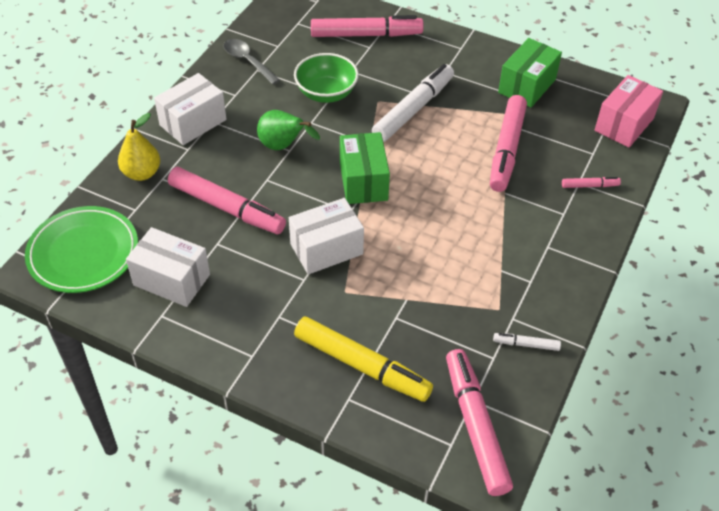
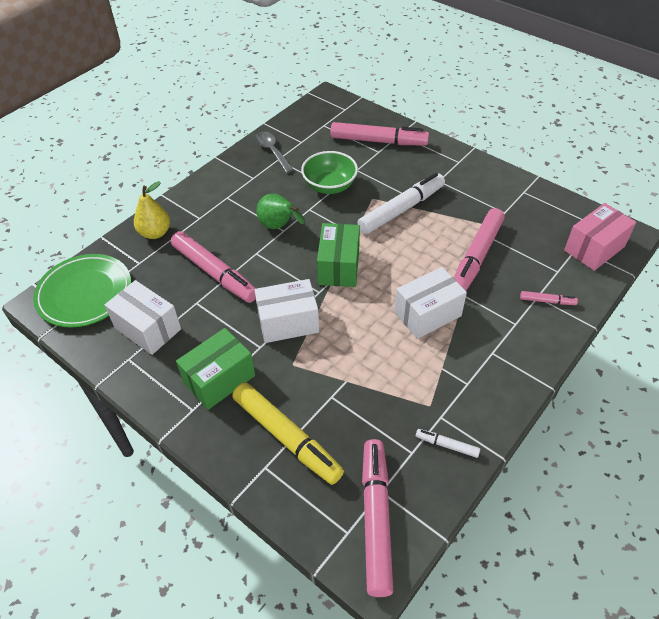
camera: 15 degrees right, 0 degrees up
(193, 122) = (211, 196): white box -> white box (427, 314)
(527, 86) = (510, 202): green box -> green box (219, 379)

